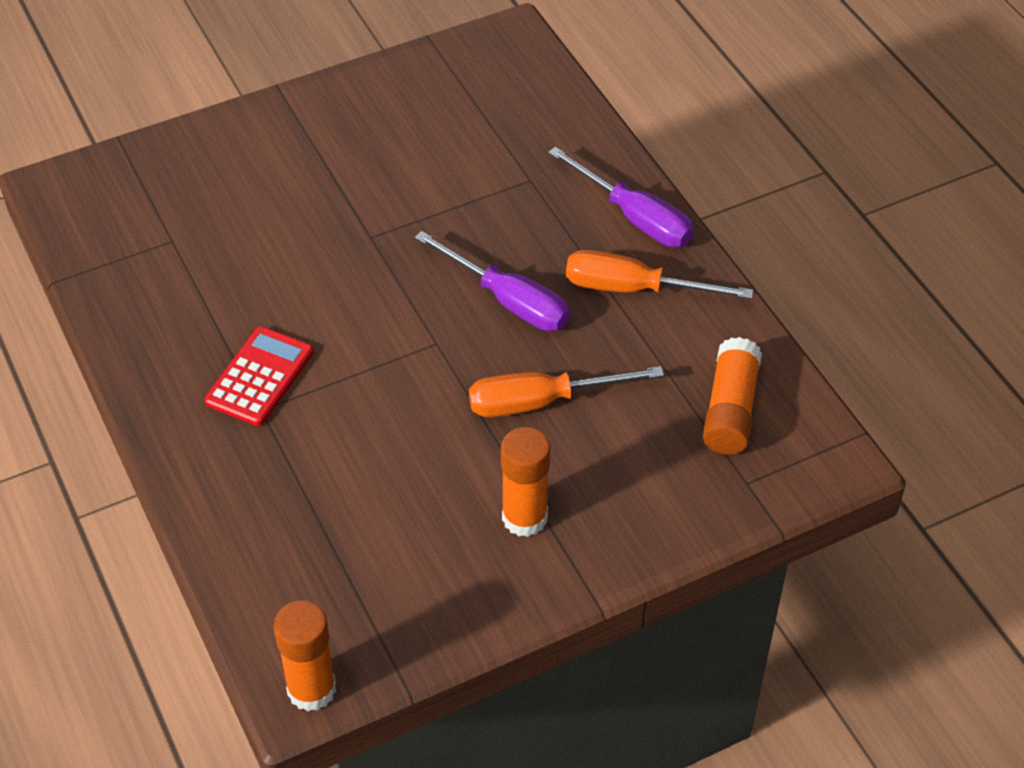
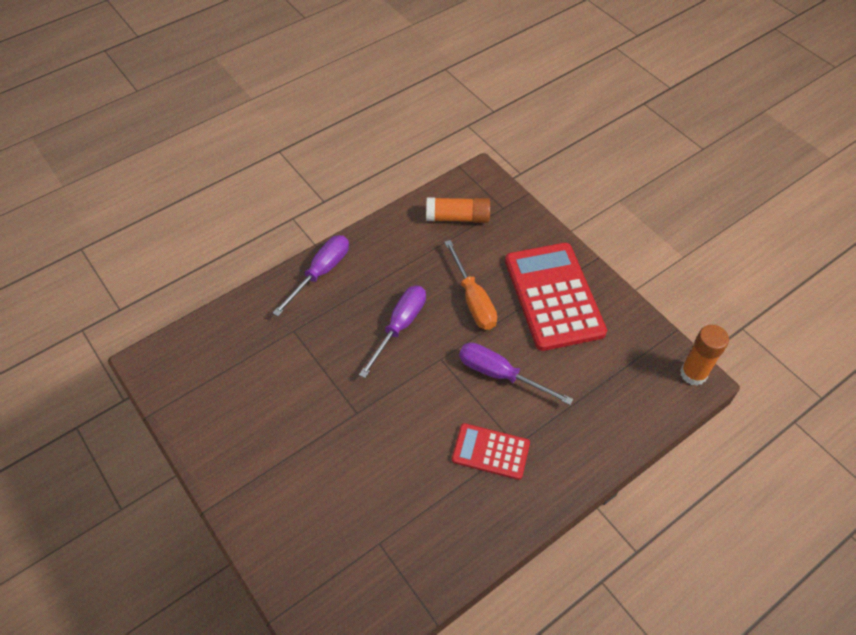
camera: 100 degrees left, 5 degrees up
(386, 412) = (500, 374): none -> purple screwdriver
(524, 518) = (554, 296): orange glue stick -> red calculator
(634, 289) = (379, 267): orange screwdriver -> none

